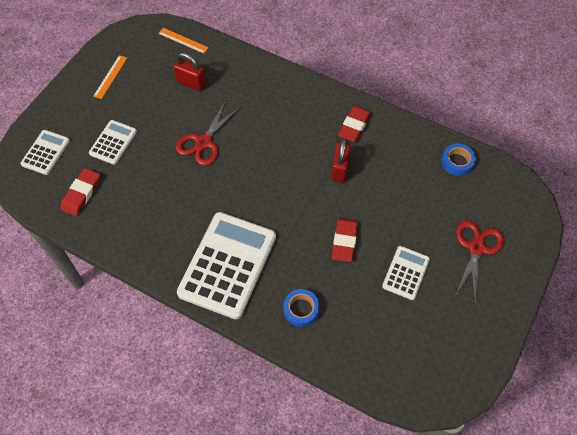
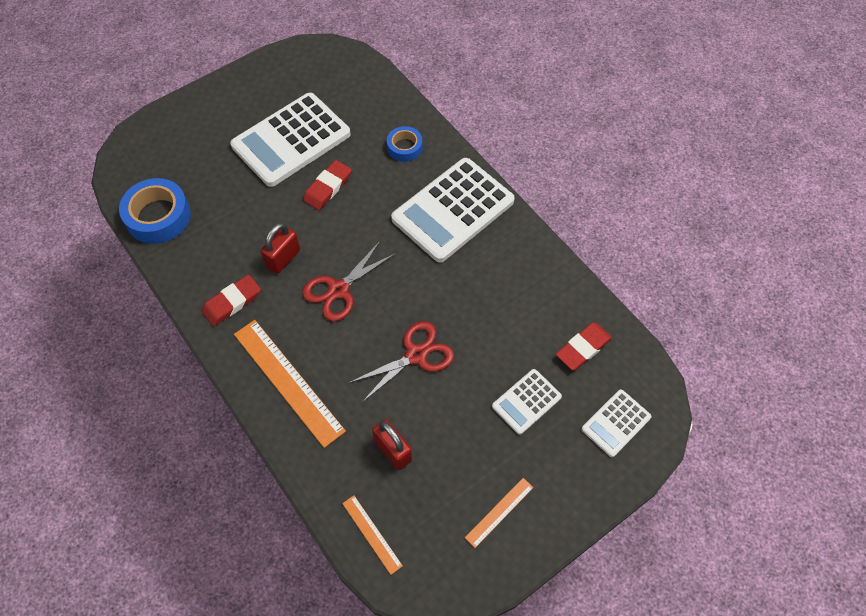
camera: 155 degrees left, 0 degrees up
(281, 94) = (288, 381): none -> orange ruler
(406, 273) = (291, 140): white calculator -> white calculator, size x2.00
(457, 162) = (158, 216): blue tape -> blue tape, size x1.72
(476, 248) = (212, 134): red scissors -> red scissors (339, 290)

